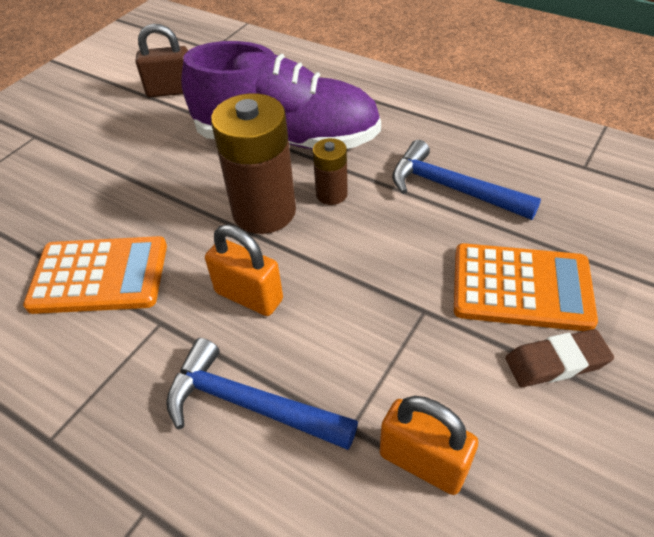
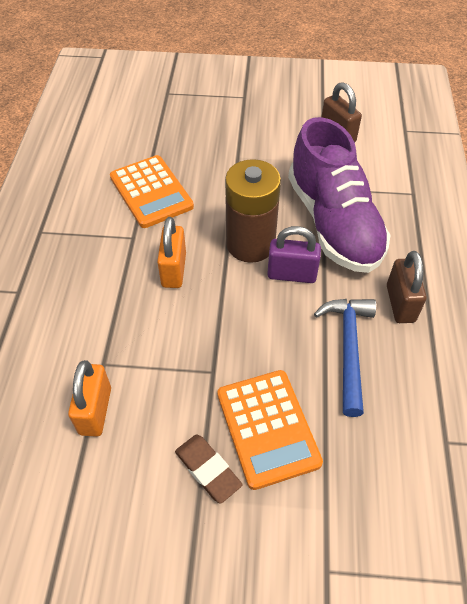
camera: 60 degrees right, 5 degrees up
(250, 405) = (97, 307): blue hammer -> none
(331, 194) = (291, 274): brown battery -> purple padlock
(419, 134) = (400, 303): none -> brown padlock

